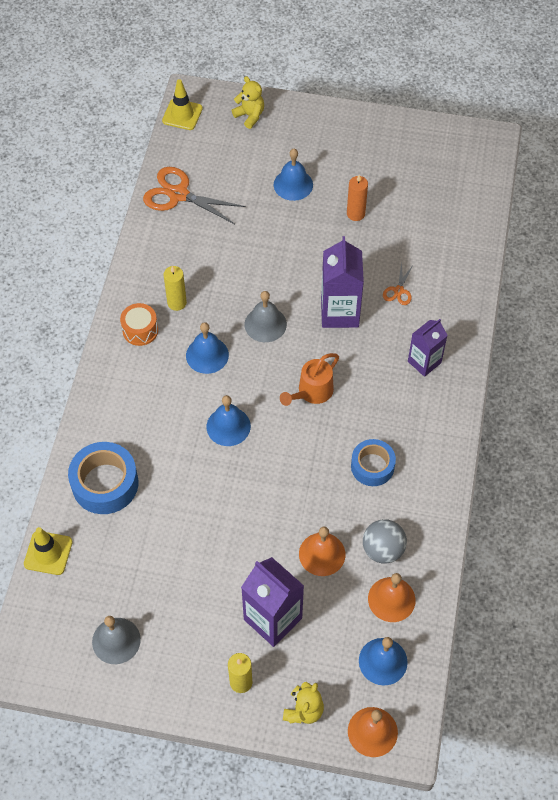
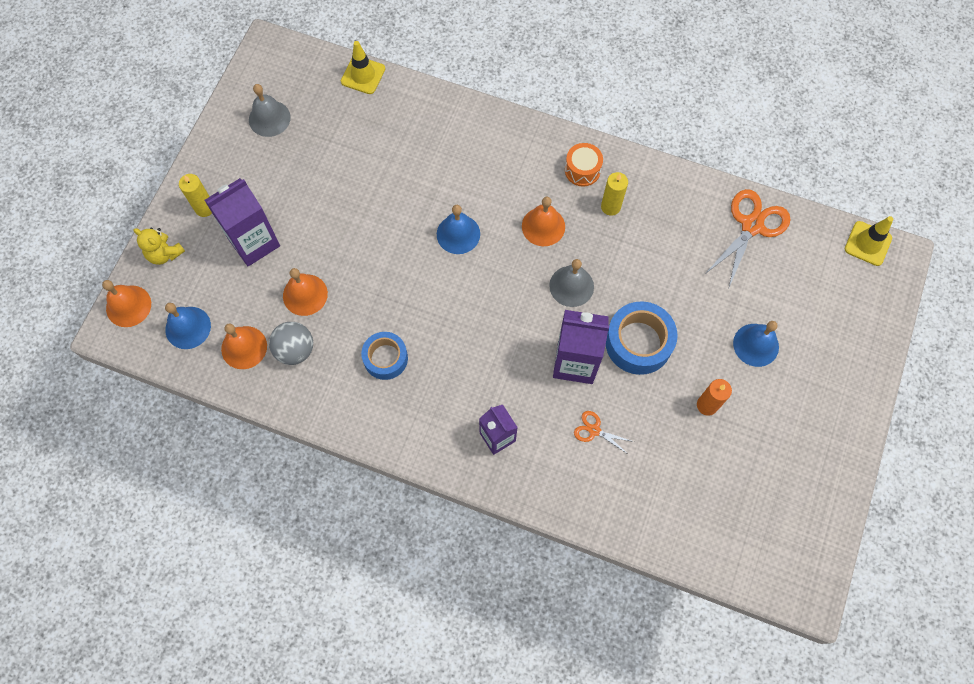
camera: 100 degrees right, 10 degrees up
(105, 483) = (420, 124): blue tape -> blue tape (638, 342)
(207, 355) = (543, 226): blue bell -> orange bell
(250, 116) = (862, 315): yellow teddy bear -> none
(312, 392) = (481, 316): orange watering can -> none

